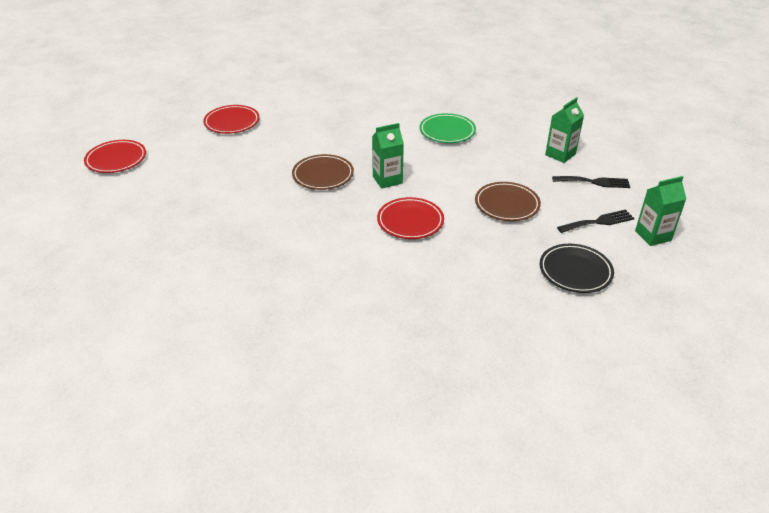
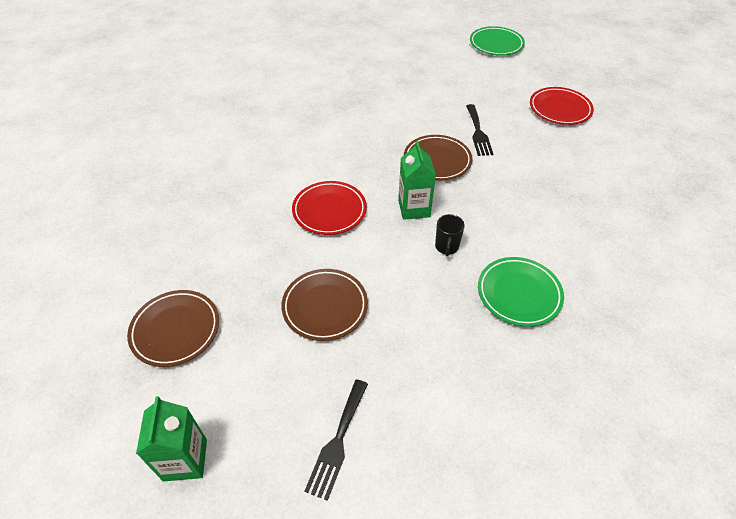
camera: 105 degrees right, 10 degrees up
(116, 159) = (496, 44): red plate -> green plate
(421, 161) = (446, 247): none -> black mug
(560, 154) = (427, 425): green carton -> none
(575, 271) = (175, 330): black plate -> brown plate
(598, 222) = (246, 400): black fork -> black fork (478, 132)

